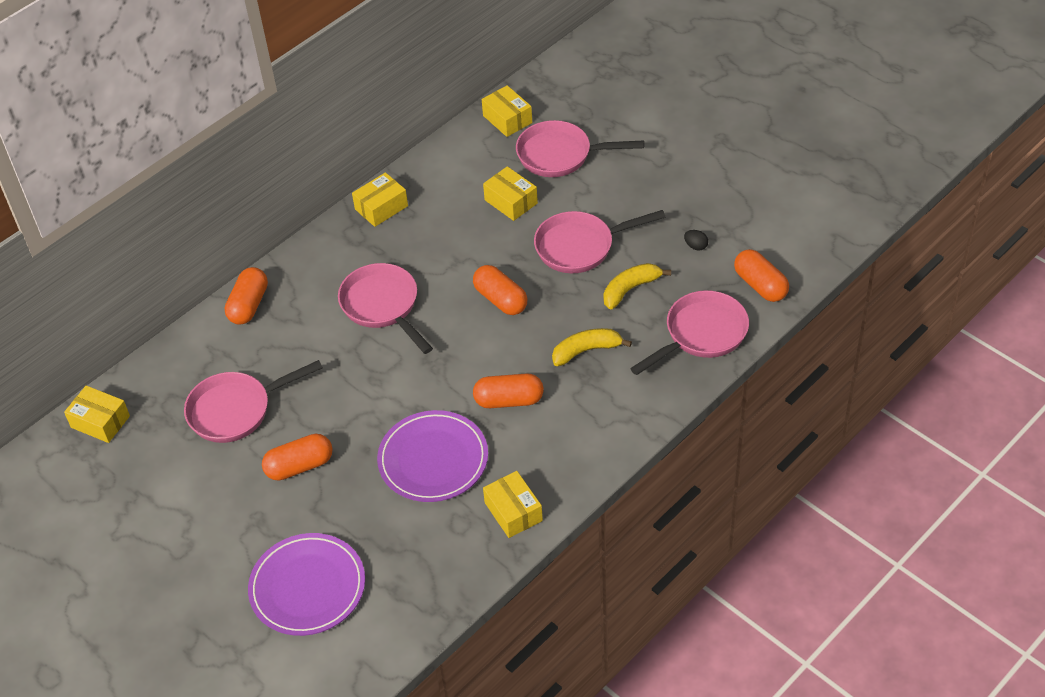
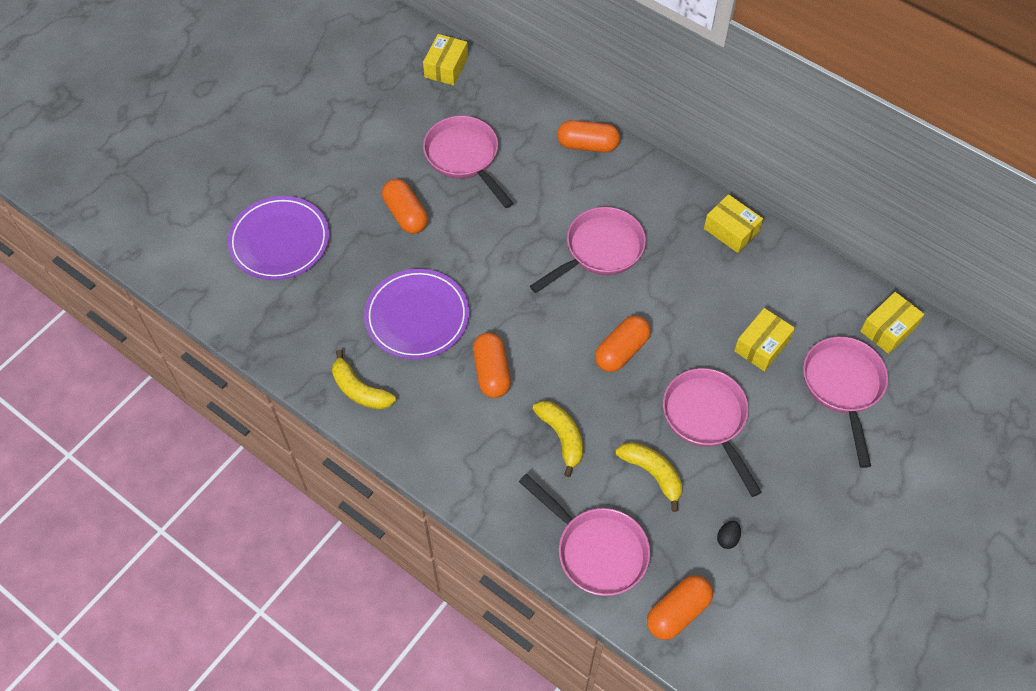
camera: 80 degrees right, 10 degrees up
(513, 511) = (360, 390): yellow box -> yellow banana

